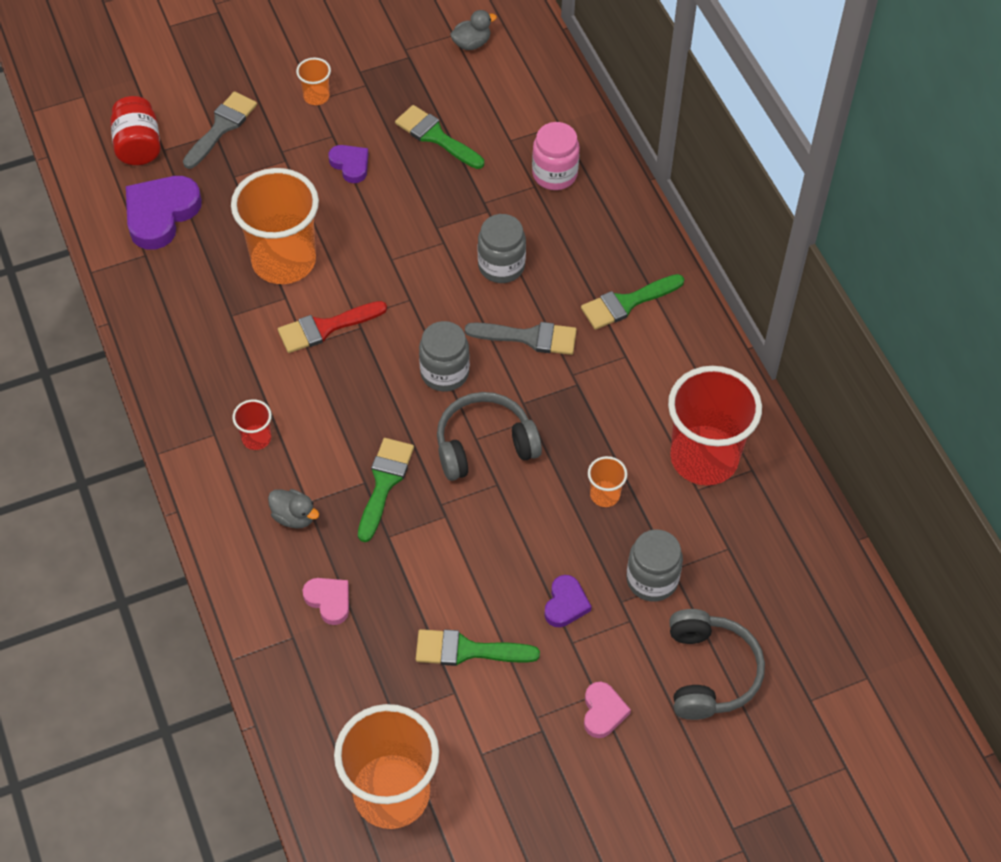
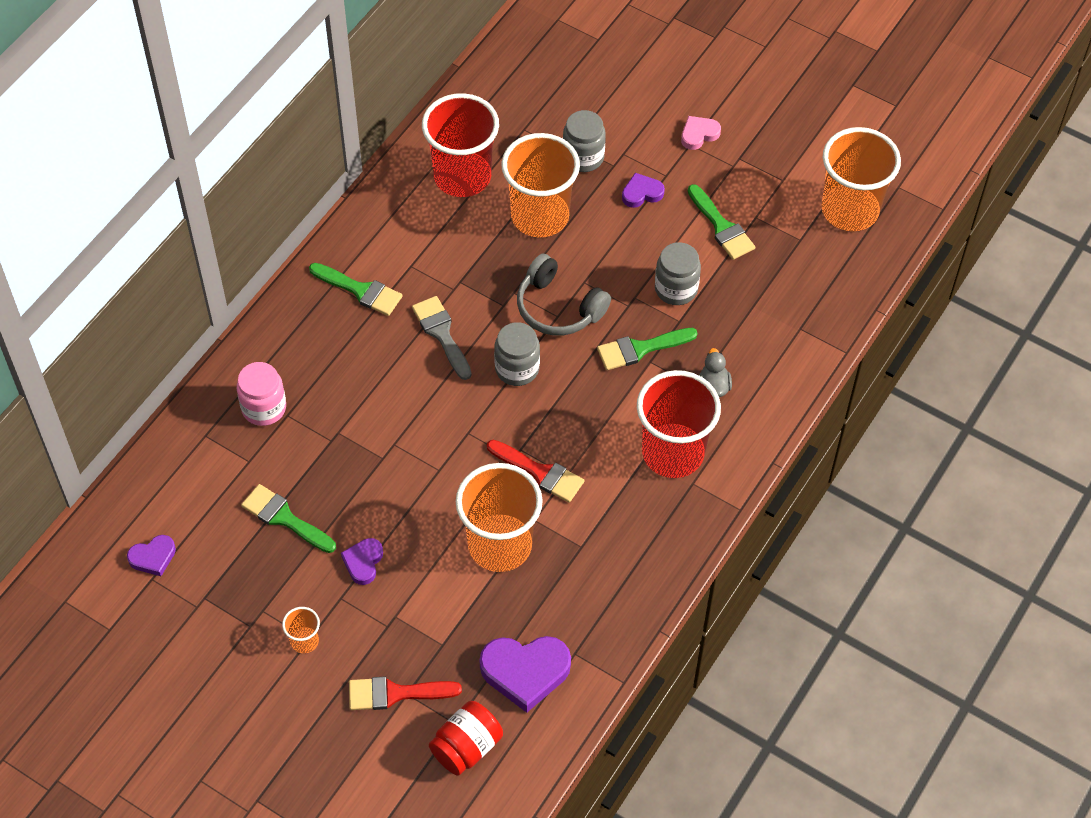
camera: 125 degrees left, 0 degrees up
(222, 127) = (395, 693): grey brush -> red brush
(256, 438) = (673, 453): red cup -> red cup, size x2.32
(329, 601) = (756, 324): pink heart -> none
(436, 136) = (284, 518): green brush -> green brush turned 120 degrees clockwise
(471, 43) = (153, 557): grey duck -> purple heart
(501, 266) = (387, 391): grey jar -> grey jar (676, 289)
(605, 495) = (540, 216): orange cup -> orange cup, size x2.32
(709, 672) = (623, 96): grey headphones -> none

